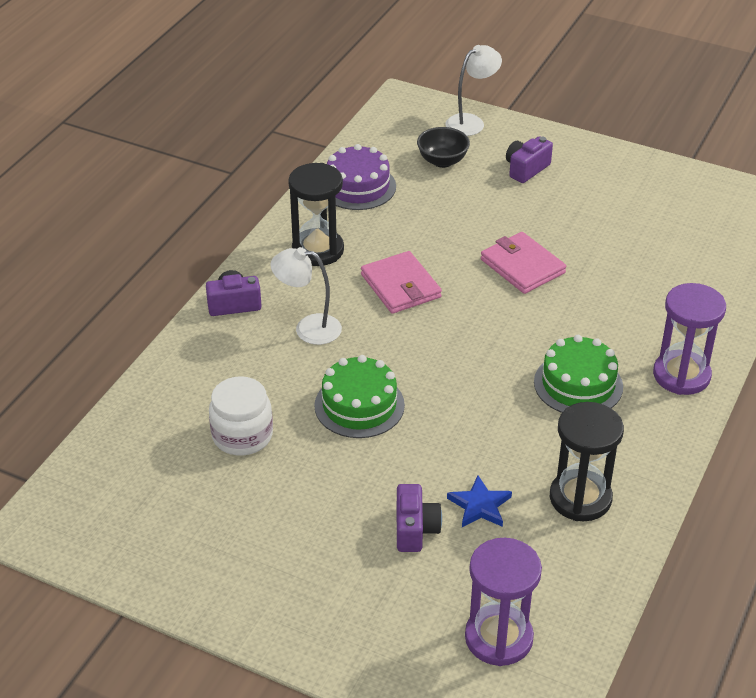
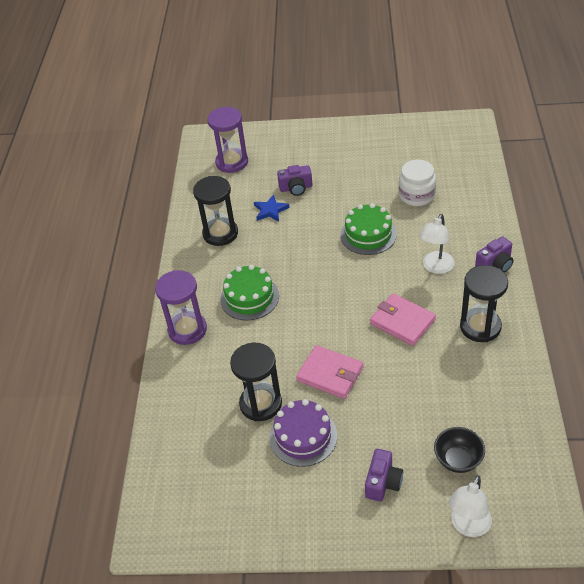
camera: 160 degrees right, 5 degrees up
(308, 328) = (435, 267): white lamp -> white lamp turned 135 degrees clockwise
(358, 186) = (502, 399): purple cake -> purple cake (303, 436)
(415, 529) = (296, 188): purple camera -> purple camera turned 75 degrees counterclockwise
(618, 266) = (260, 404): none -> black hourglass

